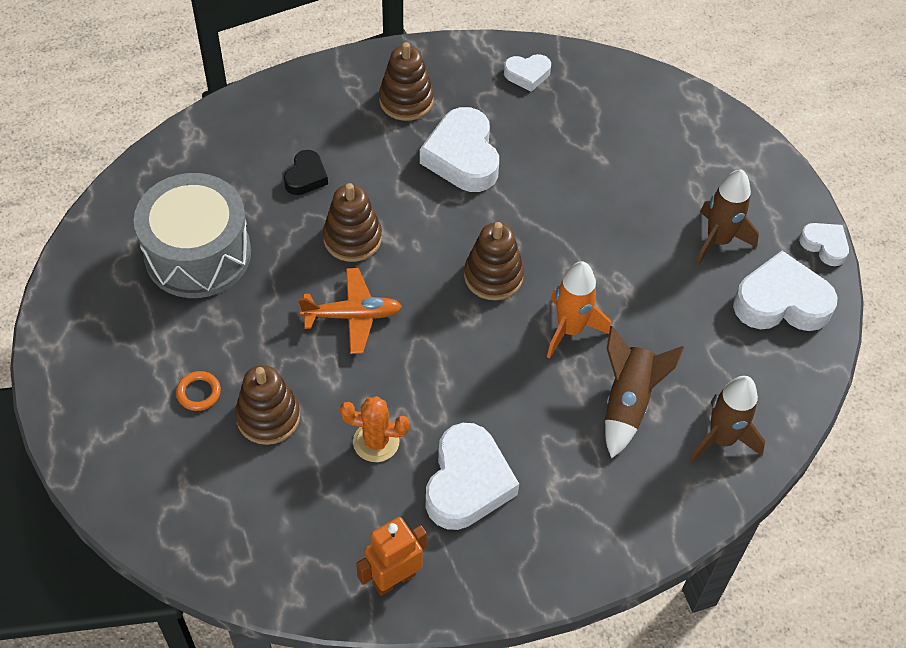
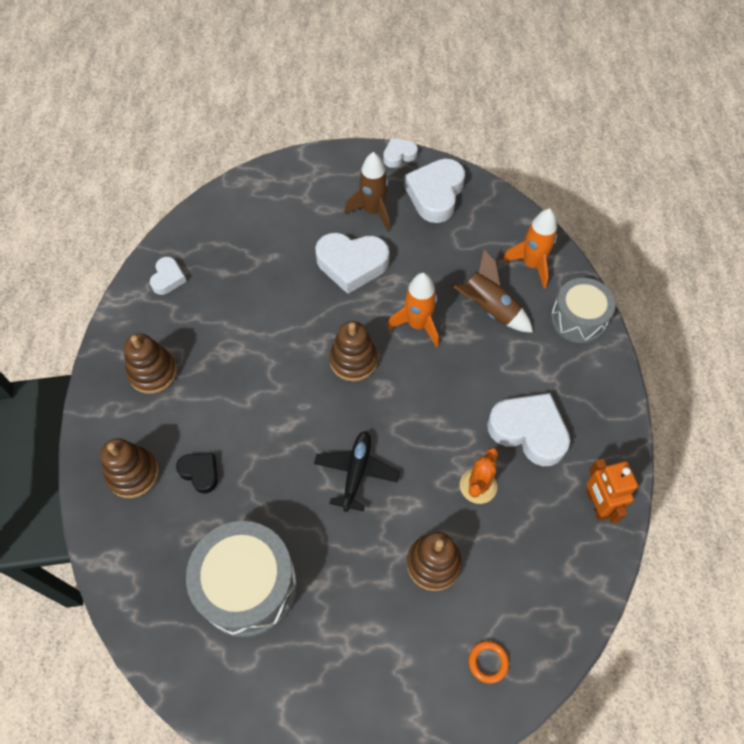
camera: 70 degrees left, 5 degrees up
(199, 393) = (394, 617): orange ring -> orange ring (488, 662)
(352, 238) = (279, 452): brown stacking toy -> brown stacking toy (133, 474)
(352, 316) = (356, 472): orange plane -> black plane
(462, 157) = (230, 348): white heart -> white heart (351, 264)
(658, 512) = (578, 319): none -> grey drum
(721, 439) = (531, 264): brown rocket -> orange rocket

